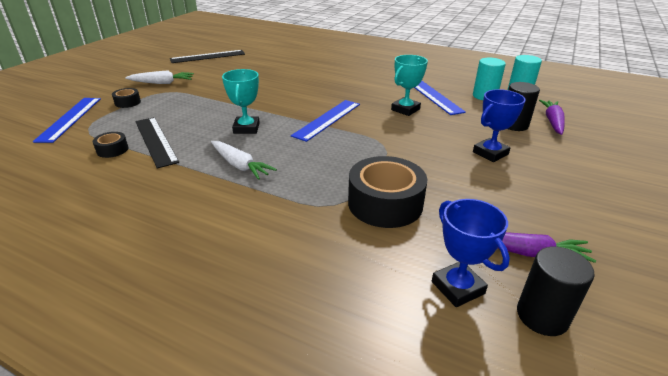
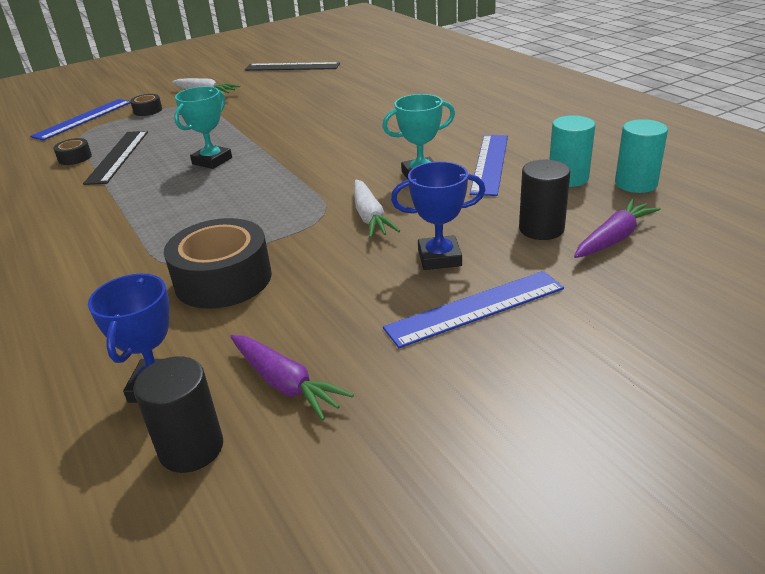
camera: 35 degrees right, 0 degrees up
(240, 165) = (151, 200): white carrot -> white carrot (370, 217)
(327, 119) = (308, 168): blue ruler -> blue ruler (475, 308)

